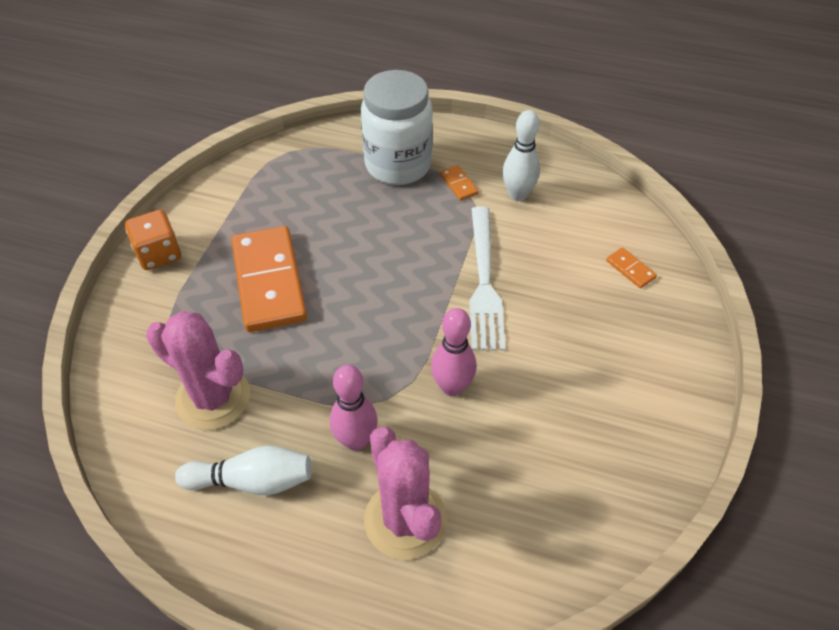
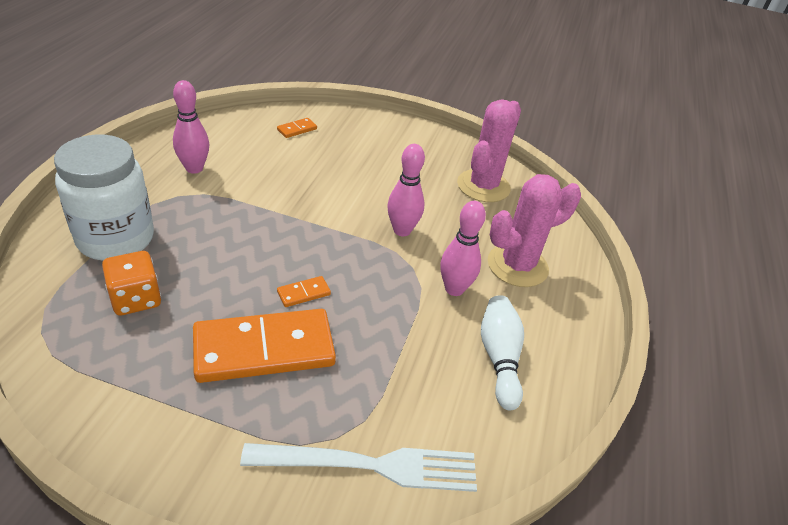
camera: 95 degrees left, 10 degrees down
(159, 254) = (189, 468): orange dice -> orange dice (136, 299)
(213, 398) = (414, 393): pink cactus -> pink cactus (483, 186)
(459, 184) = (165, 201): orange domino -> orange domino (303, 293)
(484, 282) = (295, 201): white fork -> white fork (371, 465)
(518, 194) = (194, 168): white bowling pin -> pink bowling pin

